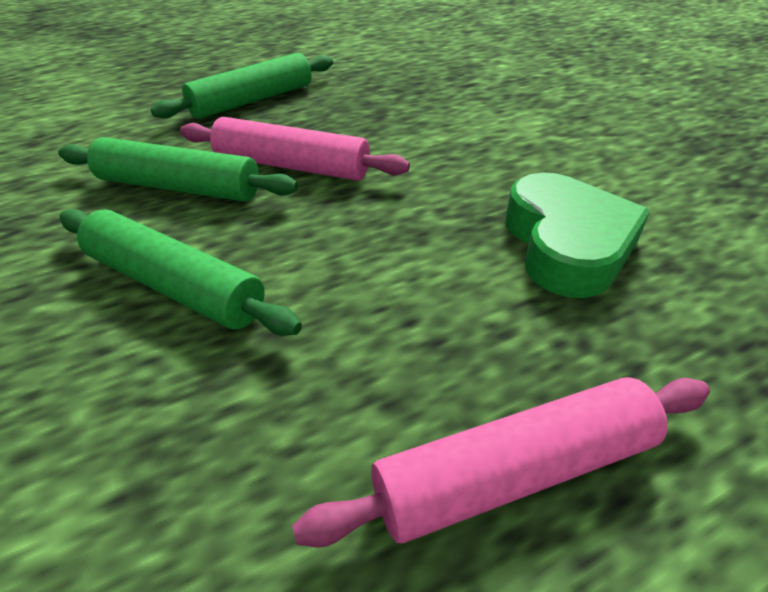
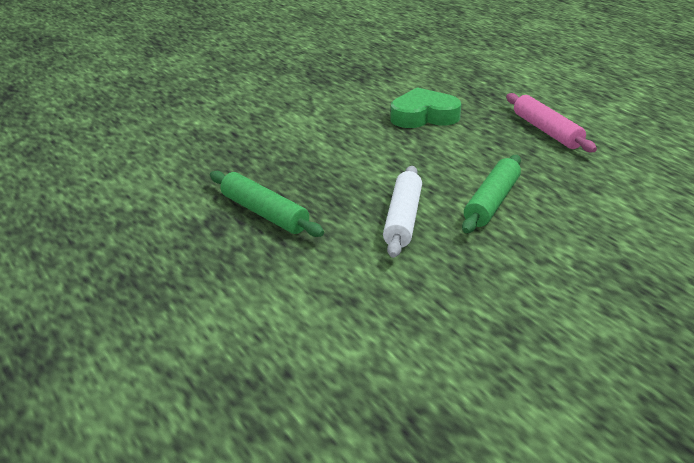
camera: 95 degrees left, 10 degrees down
(179, 187) = (402, 219): green rolling pin -> white rolling pin
(292, 166) = (367, 186): pink rolling pin -> none

